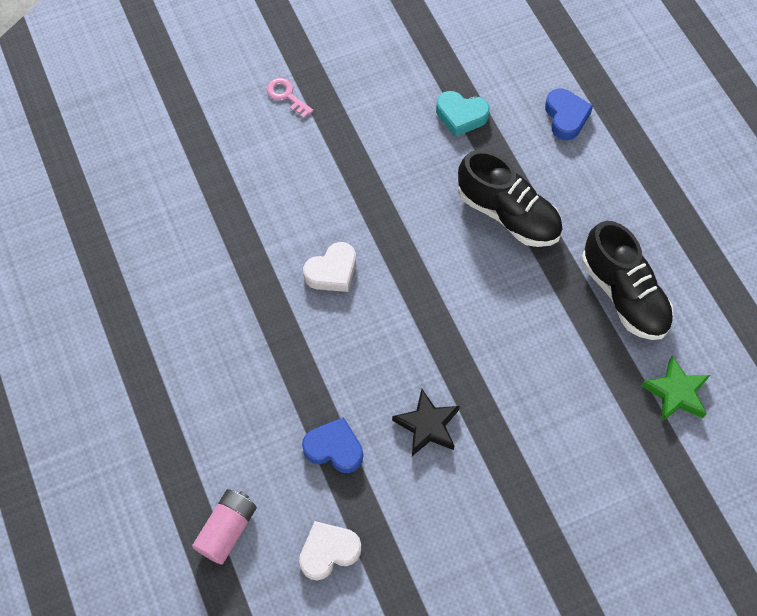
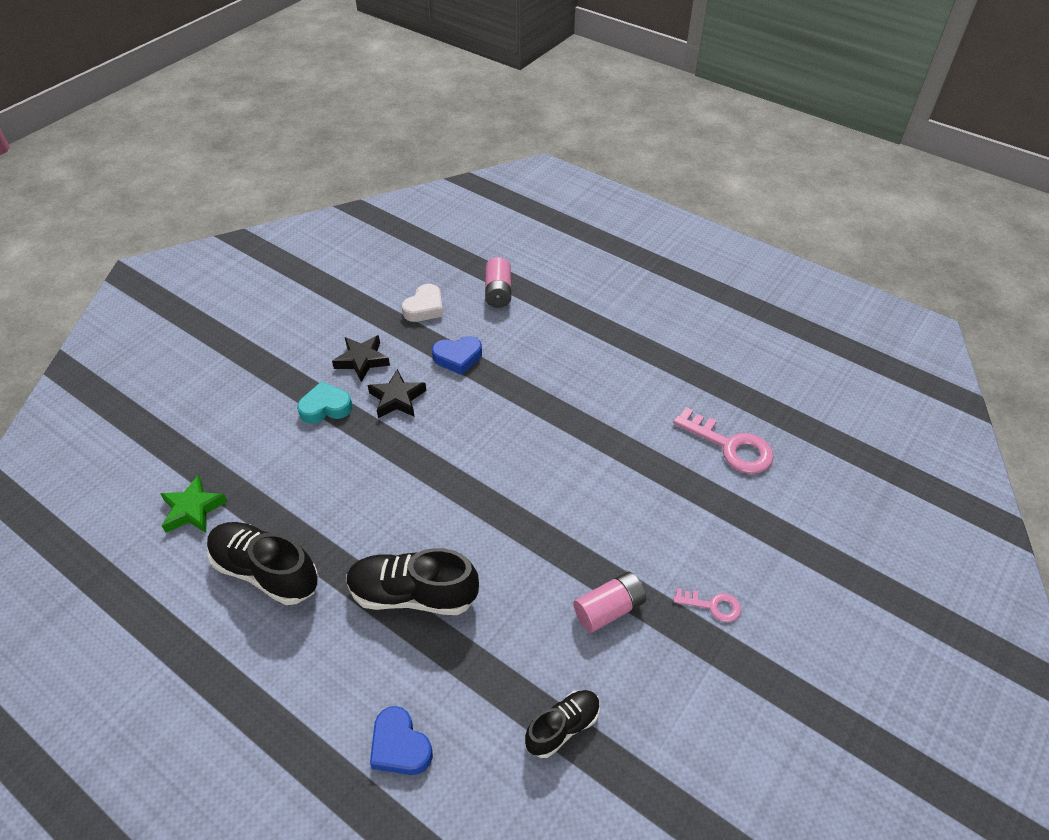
camera: 150 degrees right, 15 degrees down
(154, 206) = (730, 446): none -> pink key
(332, 271) = (543, 467): white heart -> none
(364, 130) = (609, 609): none -> pink battery
(440, 503) = (362, 360): none -> black star
(449, 76) = (563, 727): none -> black shoe
(461, 116) = (520, 681): turquoise heart -> turquoise heart (325, 407)

